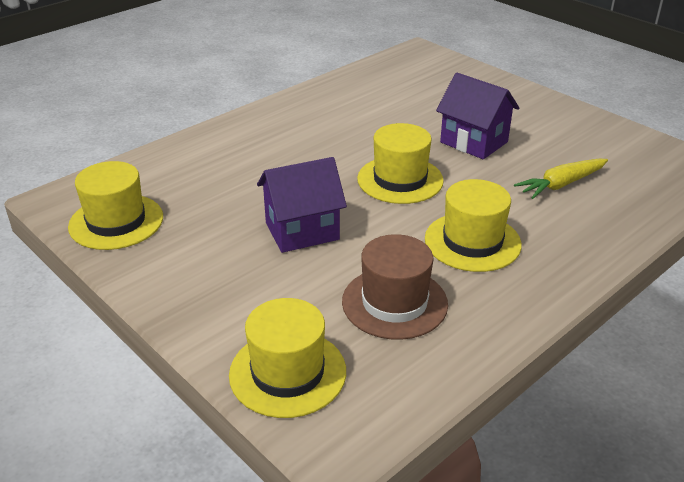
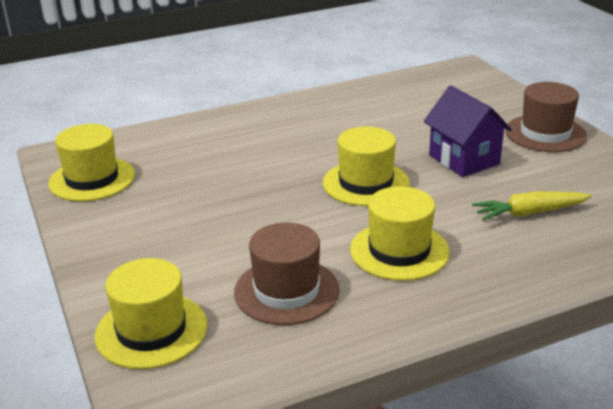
camera: 20 degrees right, 5 degrees down
(302, 231) = (244, 213): purple house -> none
(528, 106) = (545, 133): none -> brown hat

